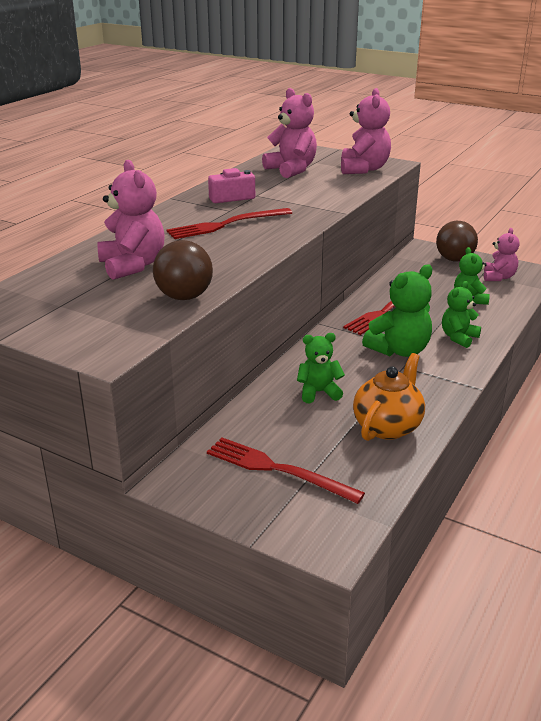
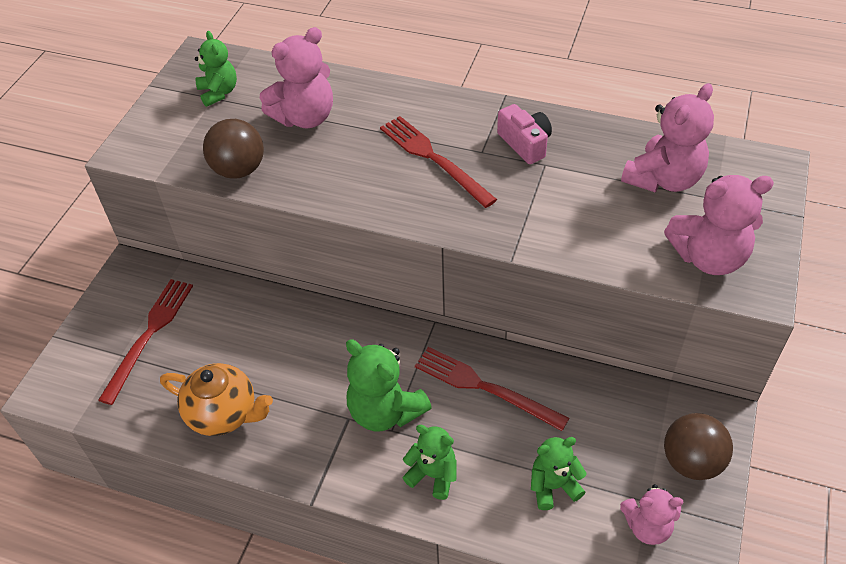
camera: 80 degrees right, 20 degrees up
(318, 392) = (281, 345): green teddy bear -> green teddy bear (219, 92)

